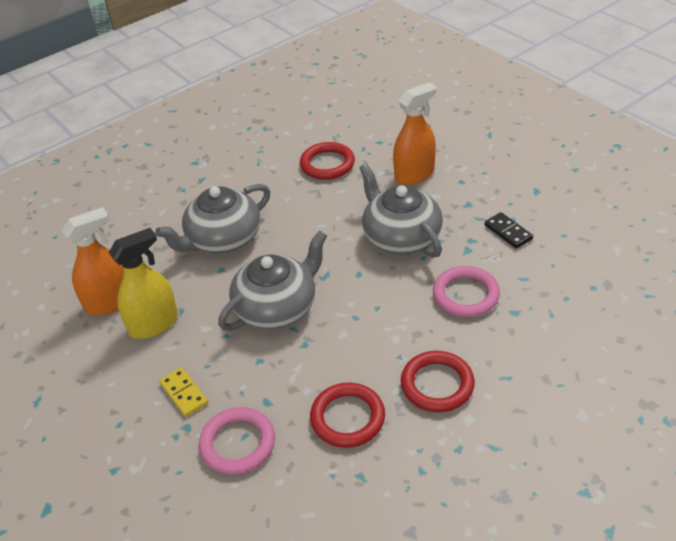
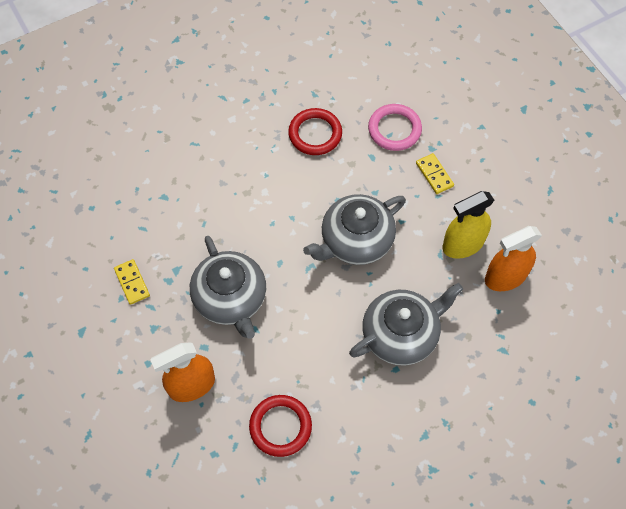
camera: 175 degrees left, 20 degrees up
(437, 384) = (245, 147): red ring -> none
(465, 295) = (196, 221): pink ring -> none
(508, 232) = (132, 282): black domino -> yellow domino

